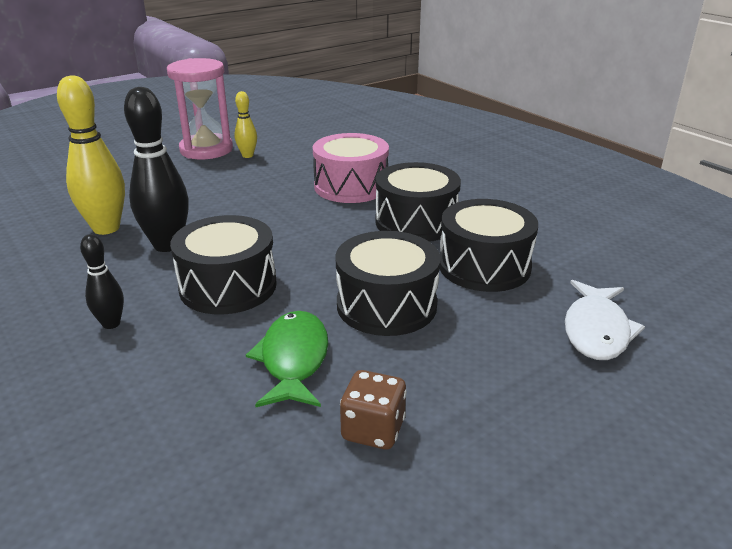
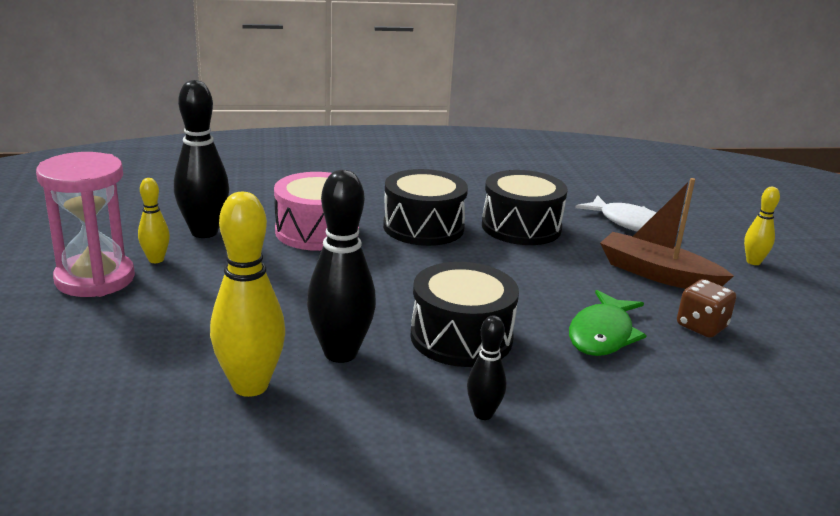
camera: 65 degrees left, 5 degrees down
(293, 360) = (602, 334): green fish -> green fish turned 90 degrees counterclockwise
(303, 155) = (204, 232): none -> black bowling pin
(386, 305) = (549, 278): black drum -> none
(477, 374) = (657, 274): none -> brown boat
(623, 457) = (753, 262): none -> yellow bowling pin

